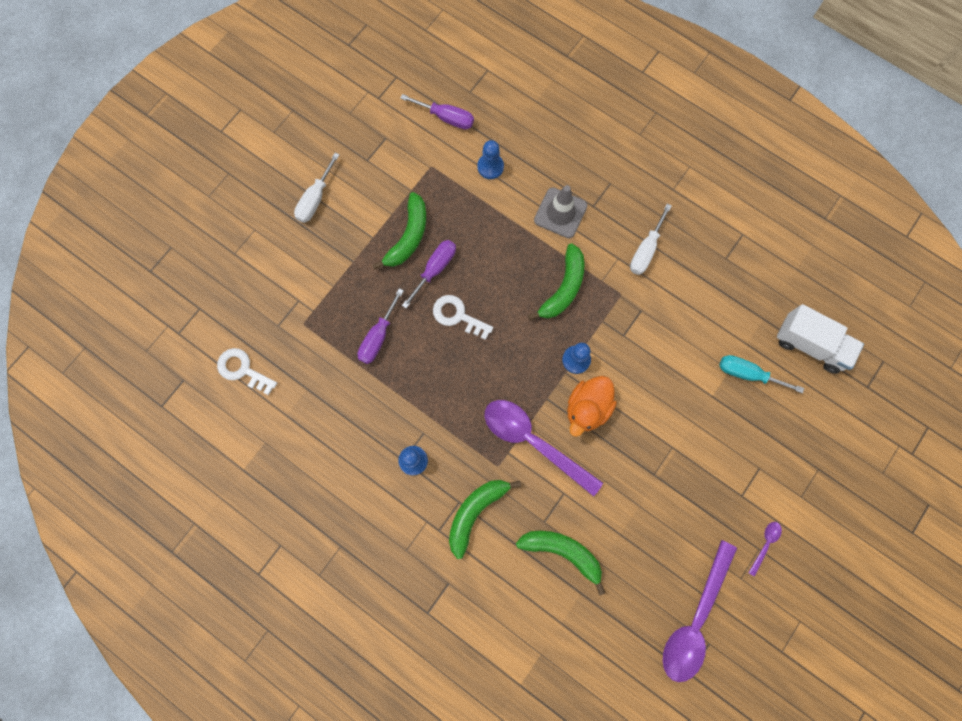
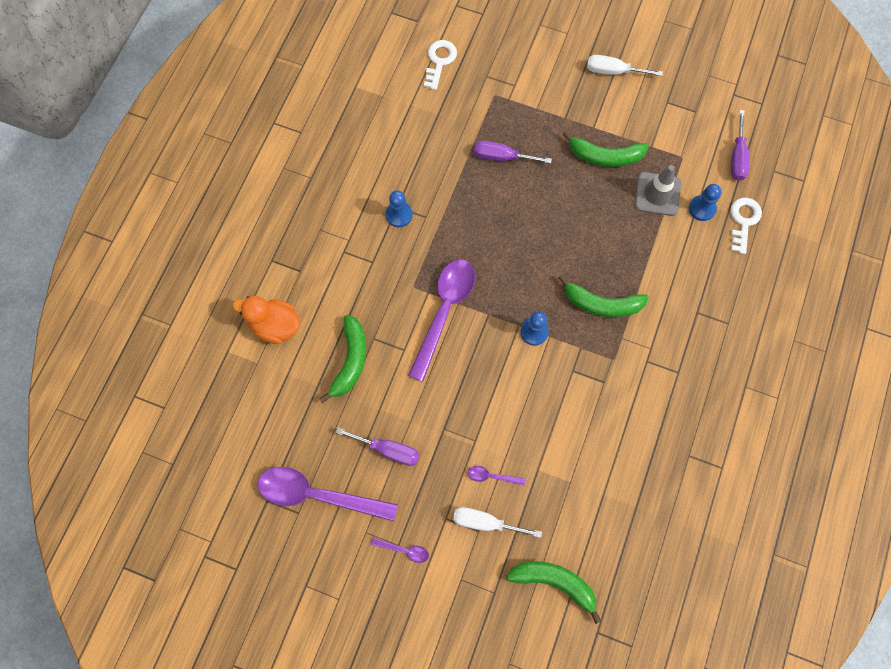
camera: 75 degrees right, 5 degrees down
(435, 269) = (581, 187): purple screwdriver -> purple screwdriver (388, 450)
(457, 316) = (543, 217): white key -> white key (743, 221)
(475, 512) = (367, 278): green banana -> green banana (554, 582)
(560, 213) = (678, 283): grey traffic cone -> grey traffic cone (657, 194)
(587, 408) = (490, 353): orange duck -> orange duck (275, 326)
(645, 250) = (668, 373): white screwdriver -> white screwdriver (485, 522)
(710, 441) = (491, 476): none -> purple spoon
(747, 374) = (572, 501): turquoise screwdriver -> none
(810, 345) = (624, 562): white truck -> none

